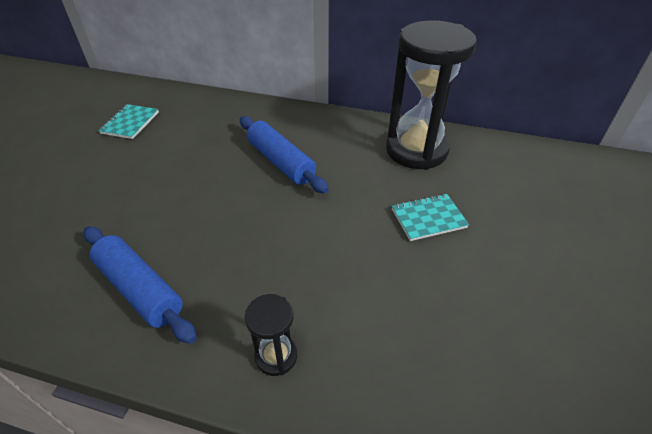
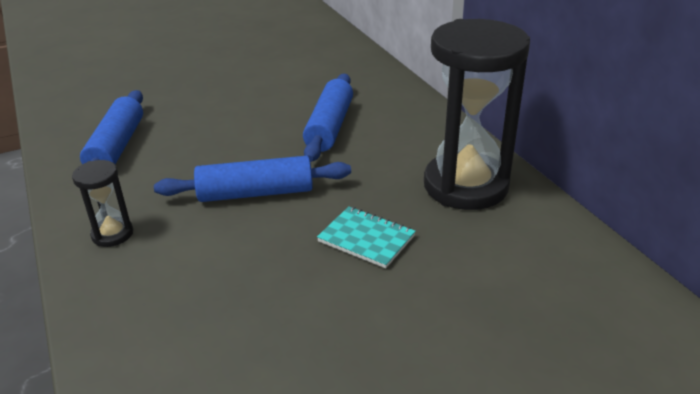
camera: 50 degrees right, 10 degrees down
(130, 123) = (277, 46): turquoise notebook -> none
(318, 240) = (256, 193): none -> blue rolling pin

